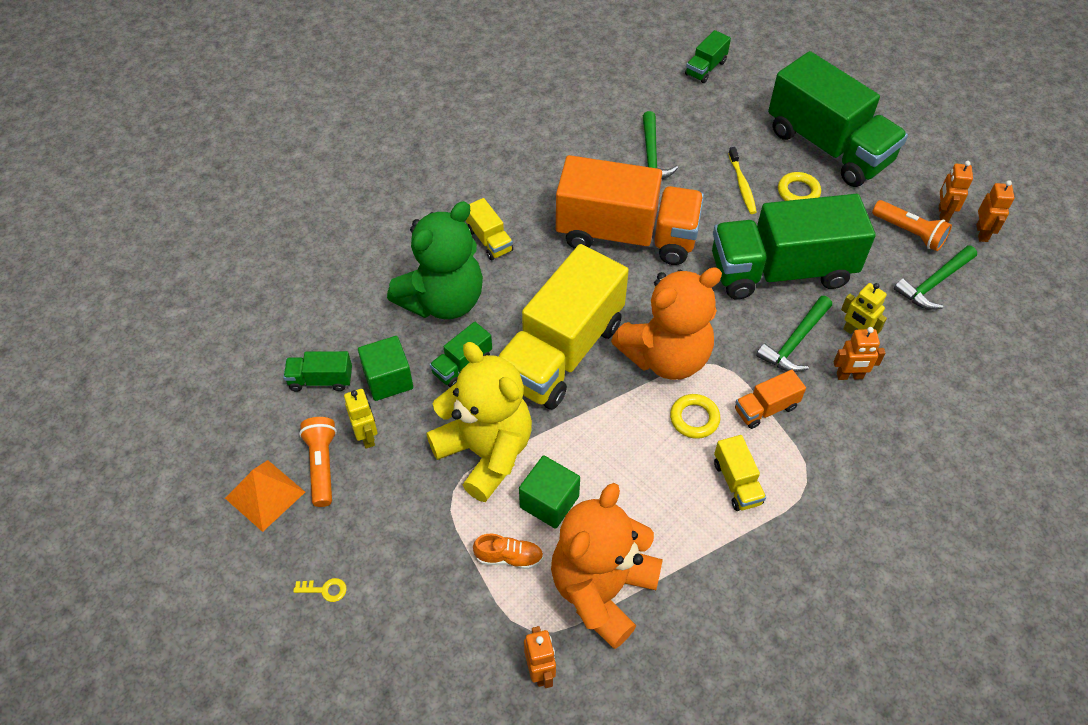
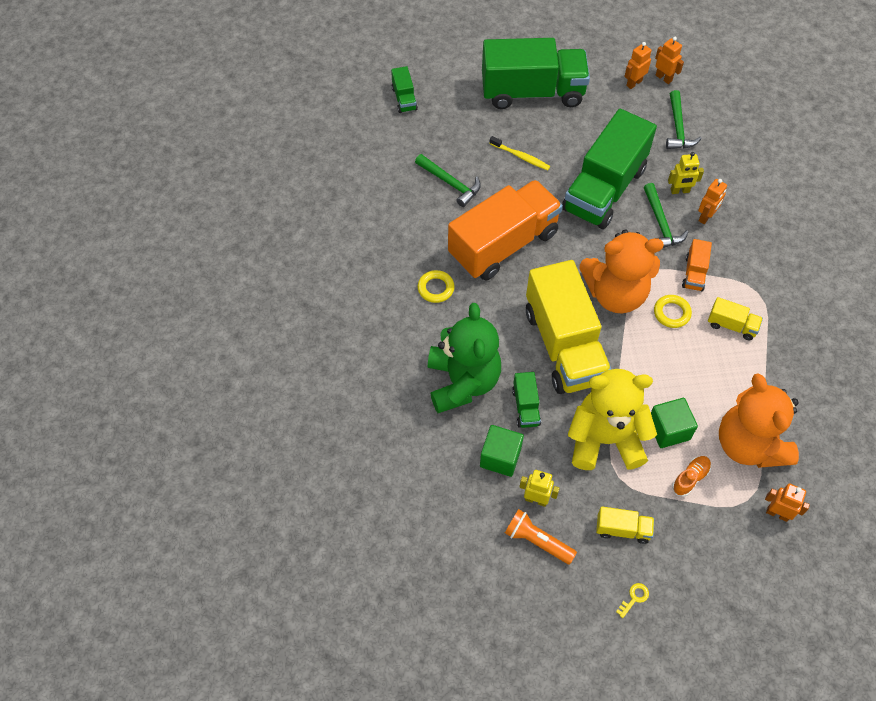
camera: 50 degrees left, 5 degrees up
(265, 495) = (532, 590): orange pyramid -> none
(321, 380) = (465, 498): green truck -> none
(489, 240) = (436, 321): yellow truck -> yellow truck (622, 529)
(666, 356) = (615, 294): orange teddy bear -> orange teddy bear turned 75 degrees clockwise
(798, 192) = (553, 134): yellow ring -> yellow ring (436, 288)
(909, 233) = (633, 109): orange flashlight -> none
(942, 214) = (634, 83): orange robot -> orange robot turned 90 degrees clockwise

